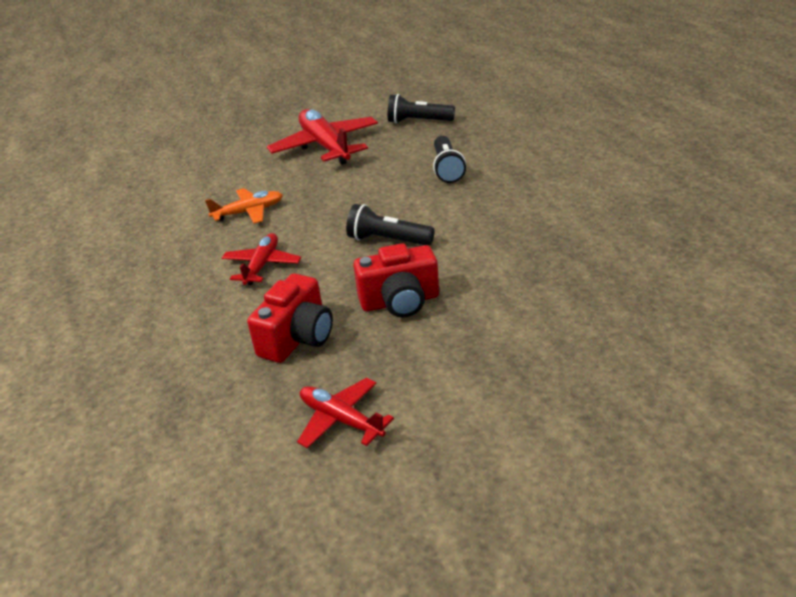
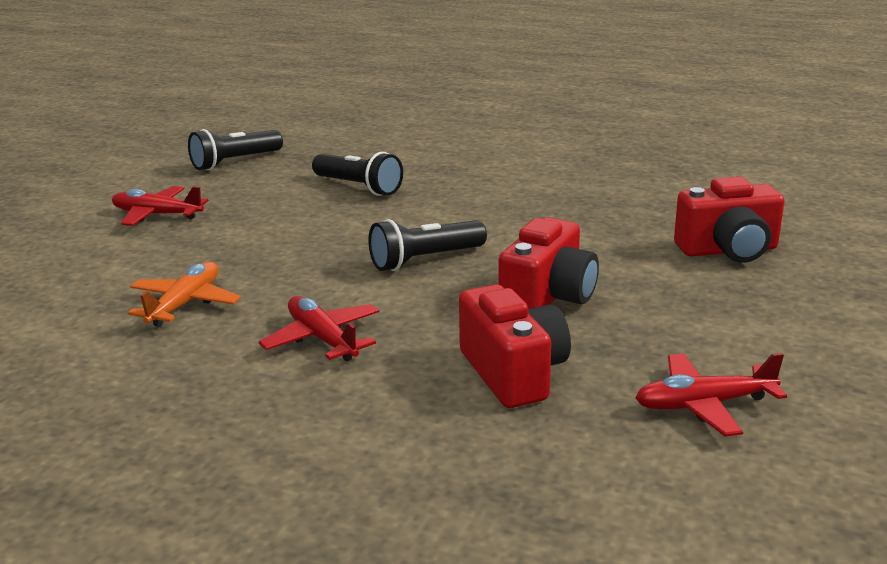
camera: 50 degrees left, 10 degrees down
(325, 146) = (157, 215): red plane -> red plane, size x0.56
(571, 331) = (728, 250): none -> red camera

